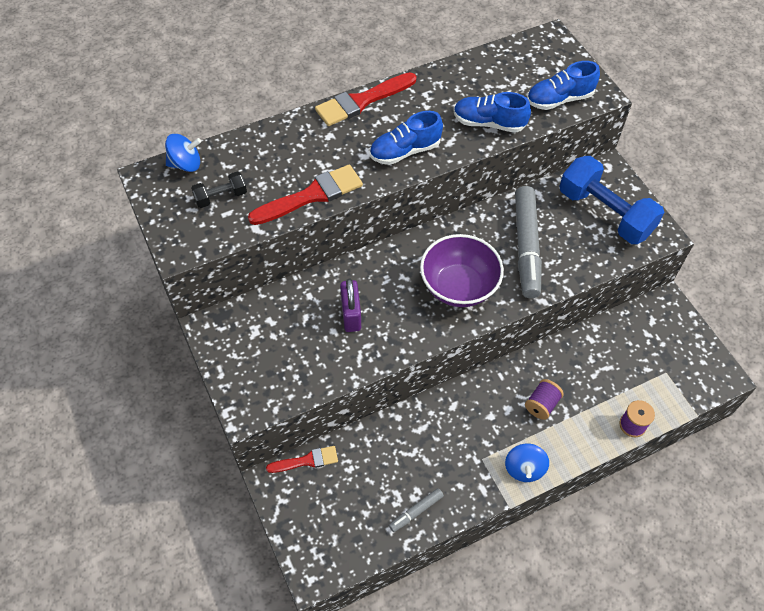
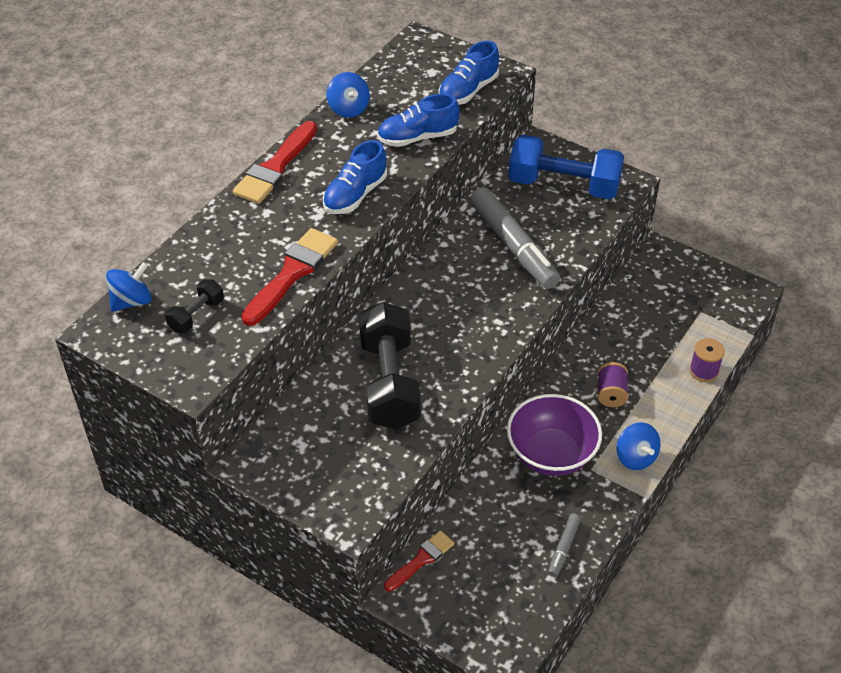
camera: 30 degrees left, 10 degrees down
(351, 315) = (389, 383): purple padlock -> black dumbbell
(452, 75) = (348, 109): none -> blue spinning top
(458, 286) = (476, 309): purple bowl -> purple bowl (551, 454)

